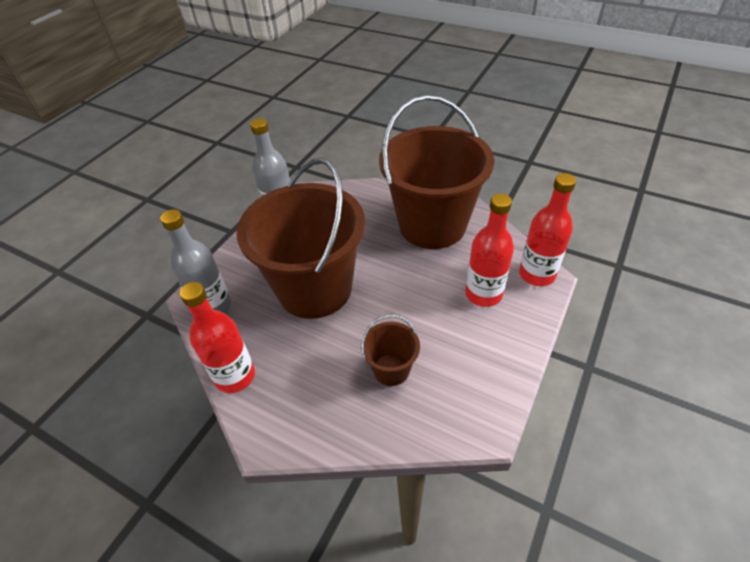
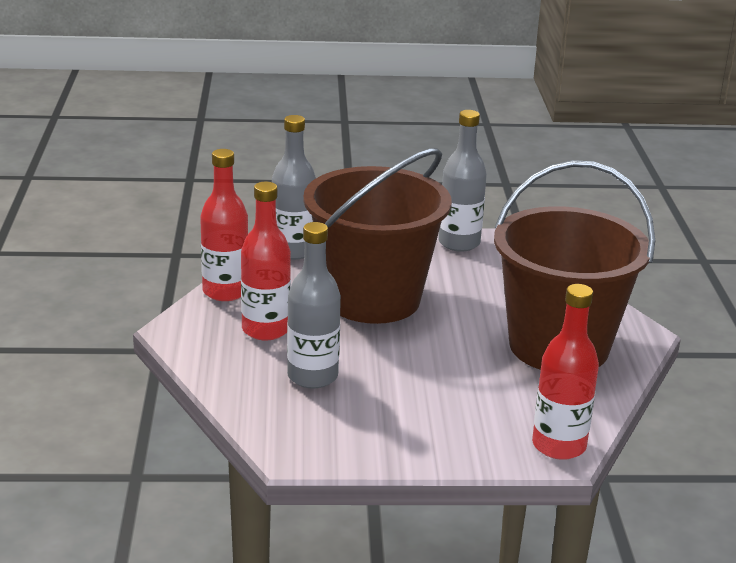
camera: 55 degrees right, 20 degrees down
(391, 369) = (312, 376): brown bucket -> grey bottle
(483, 294) = (481, 411): red bottle -> red bottle (266, 330)

